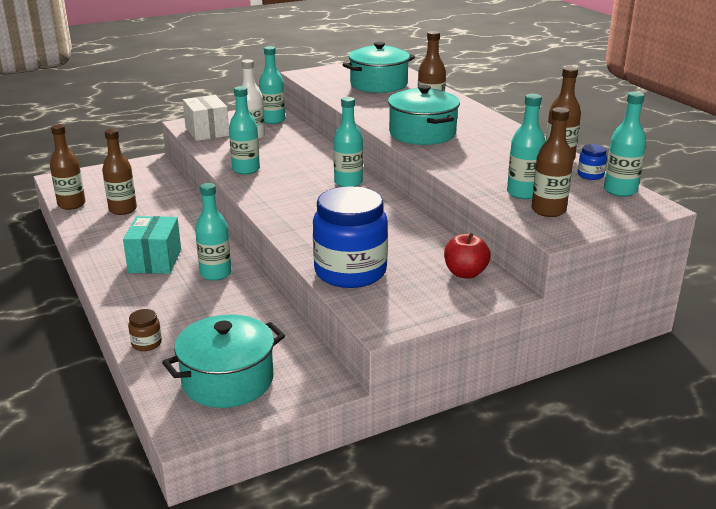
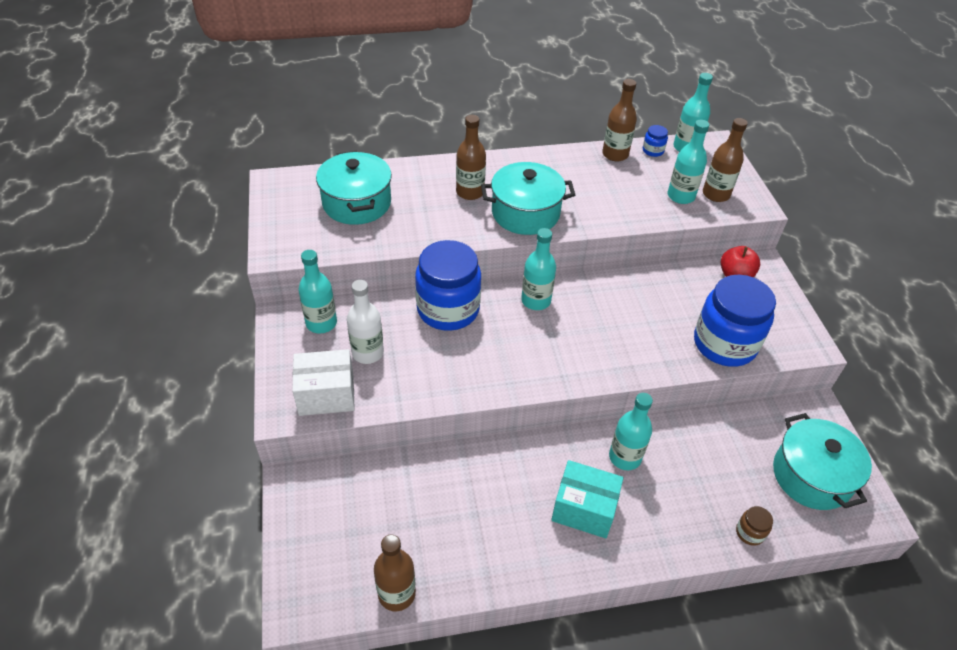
camera: 75 degrees left, 20 degrees up
(123, 209) = (437, 532): brown bottle -> none
(246, 170) = (470, 376): turquoise bottle -> none
(314, 154) = (448, 309): none -> blue jar

